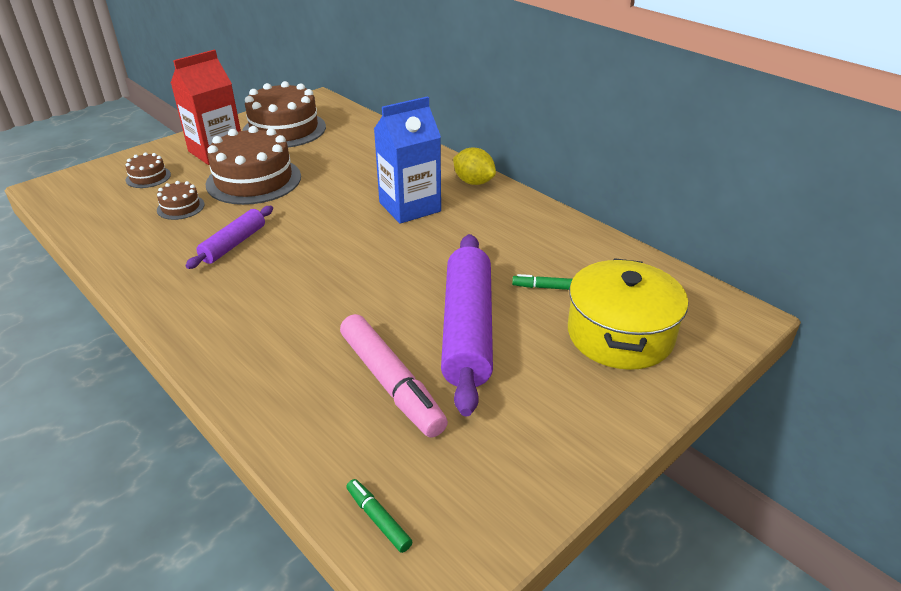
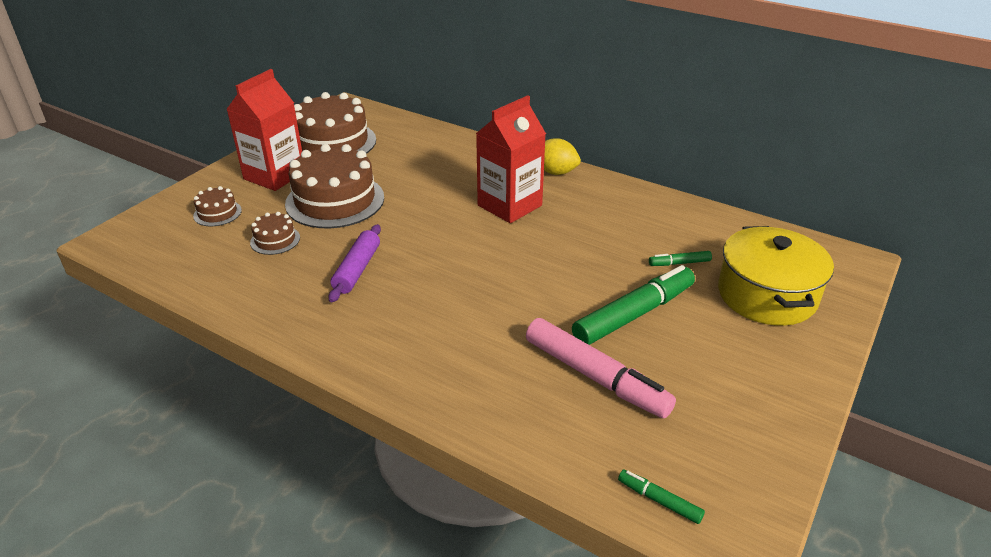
camera: 15 degrees left, 0 degrees up
(410, 207) = (509, 205): blue carton -> red carton
(467, 330) = (634, 314): purple rolling pin -> green marker

